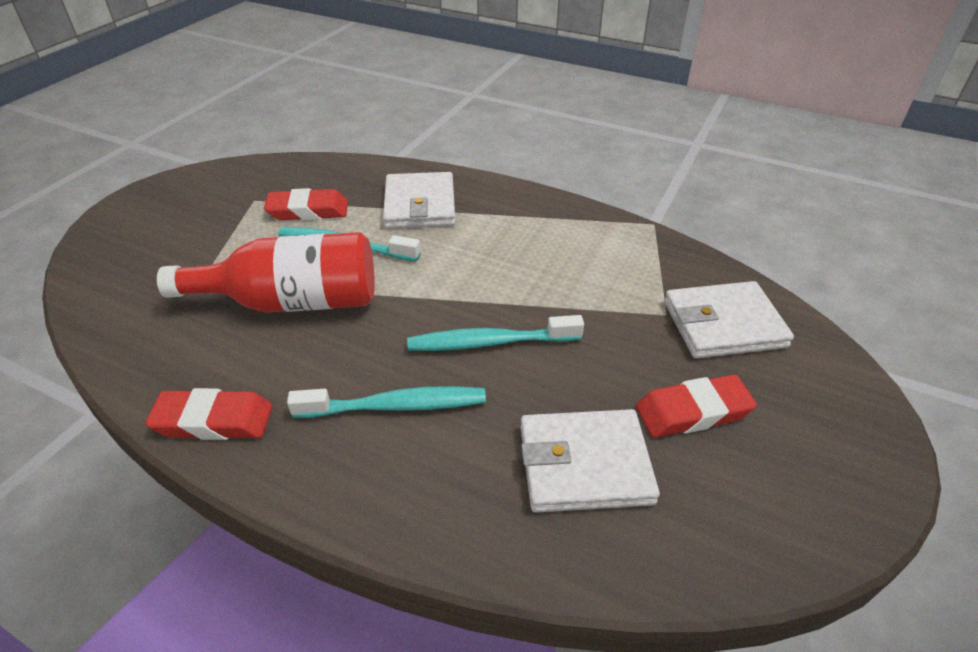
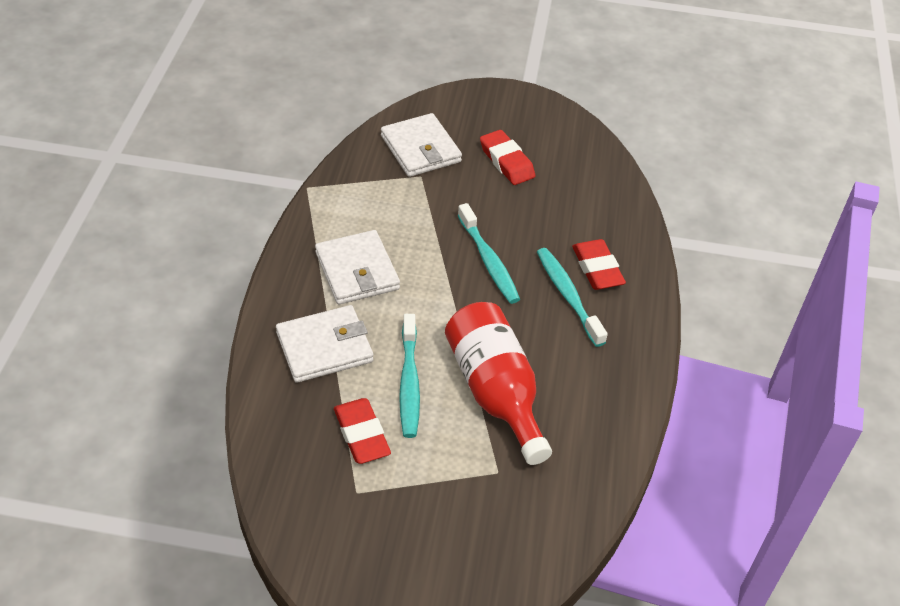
camera: 110 degrees left, 5 degrees up
(214, 420) = (627, 388): red eraser -> red eraser (597, 269)
(584, 464) = (567, 203): white wallet -> white wallet (357, 271)

